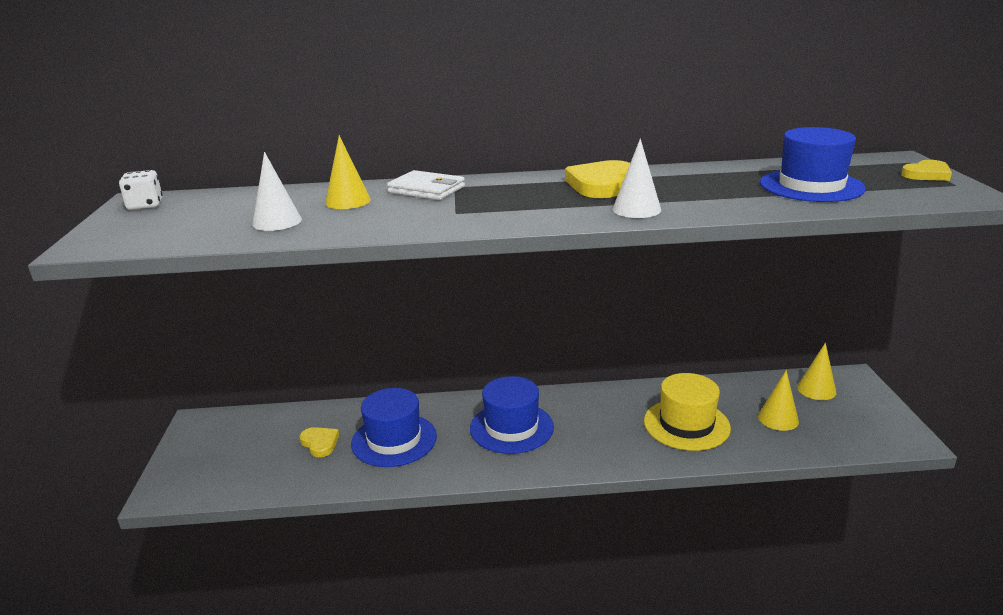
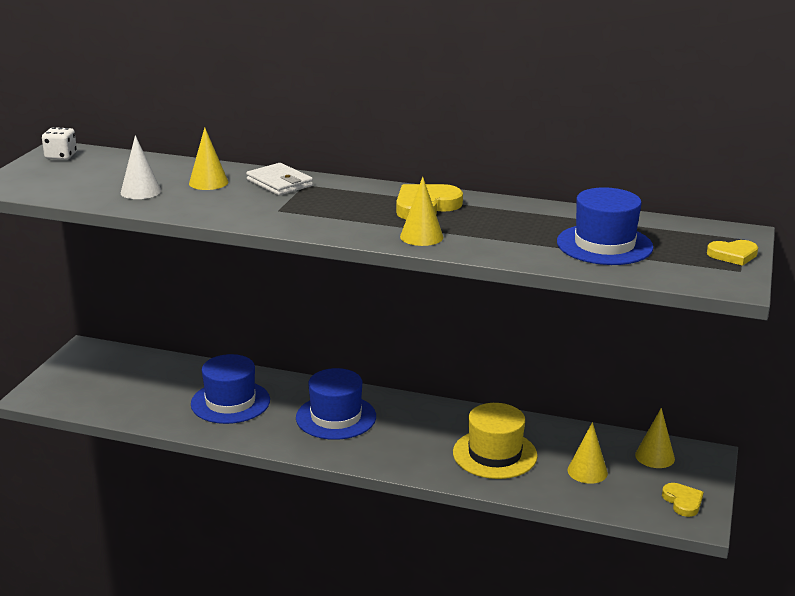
camera: 20 degrees right, 0 degrees up
(320, 443) = (170, 390): yellow heart -> yellow heart (683, 501)
(636, 209) = (421, 236): white cone -> yellow cone

